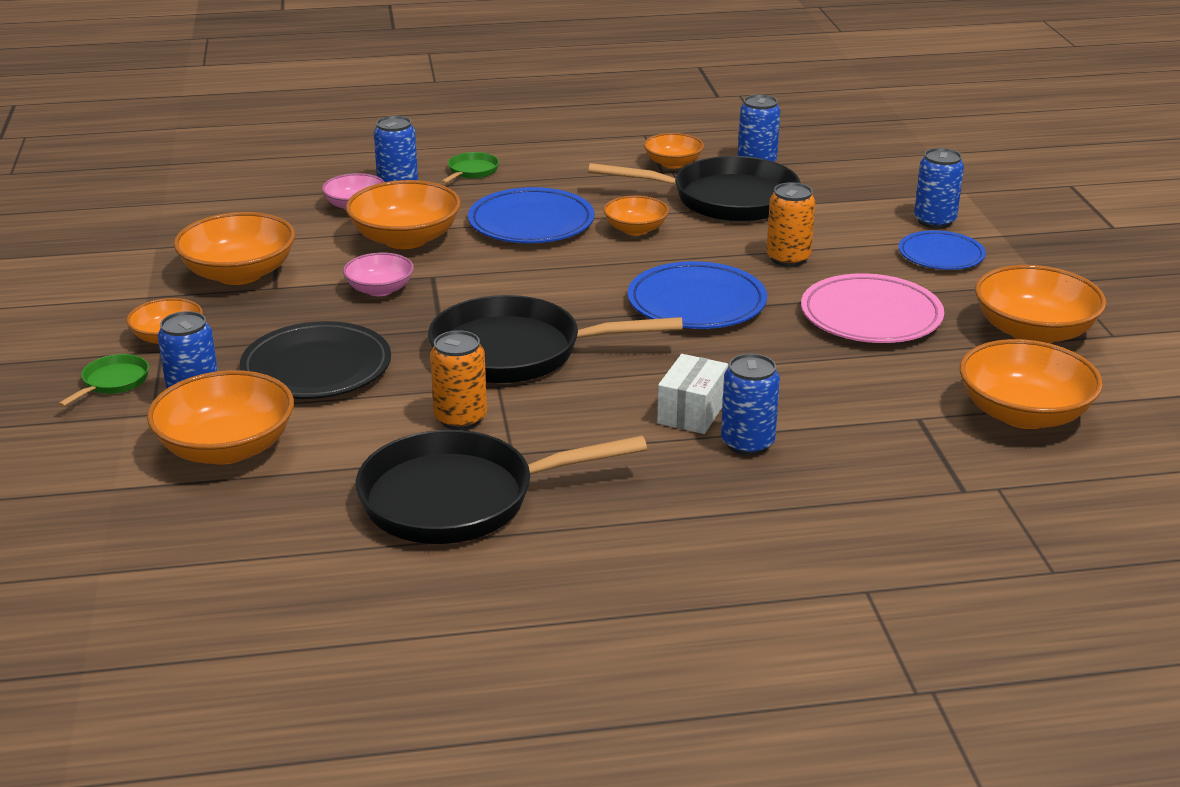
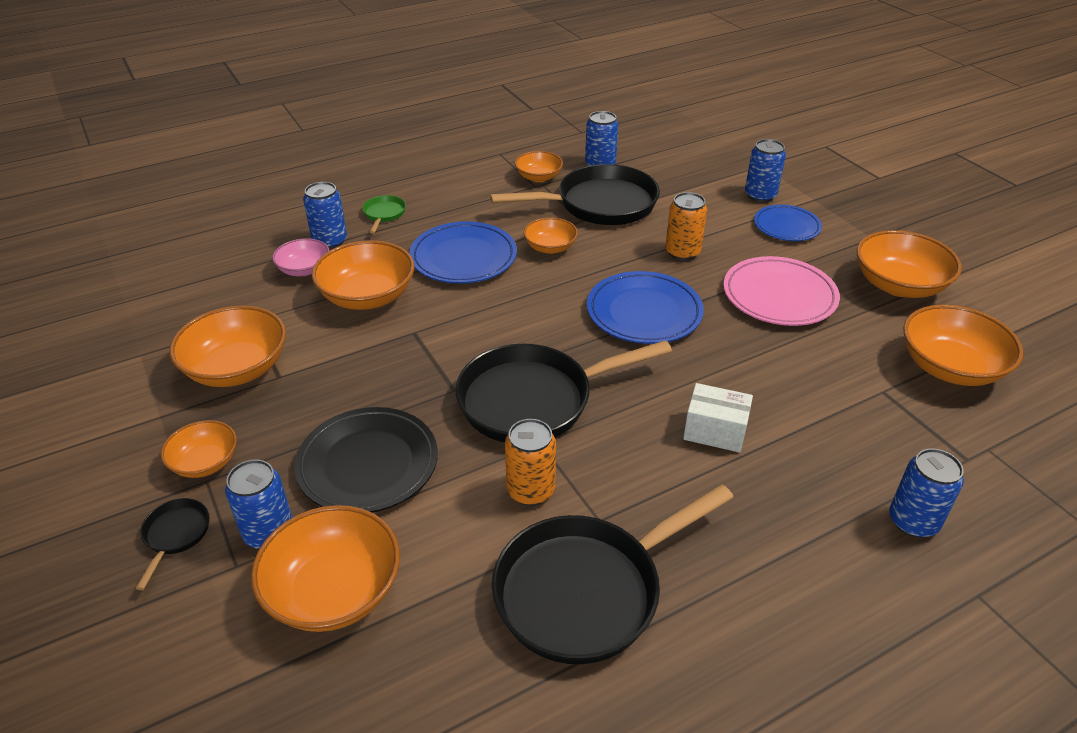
camera: 20 degrees left, 10 degrees up
(113, 382) = (175, 535): green pan -> black pan
(380, 289) = (376, 357): pink bowl -> none
(692, 412) = (715, 431): white box -> white box turned 75 degrees counterclockwise
(747, 443) = (779, 453): blue can -> blue can (913, 521)

